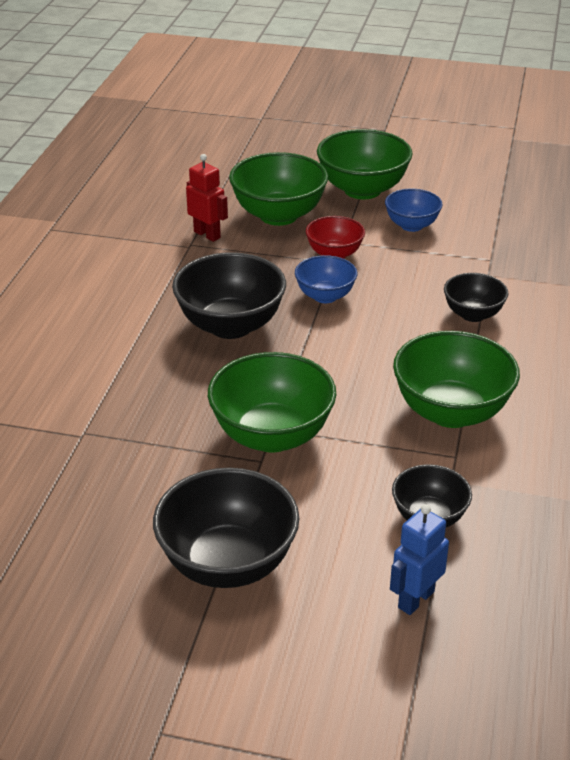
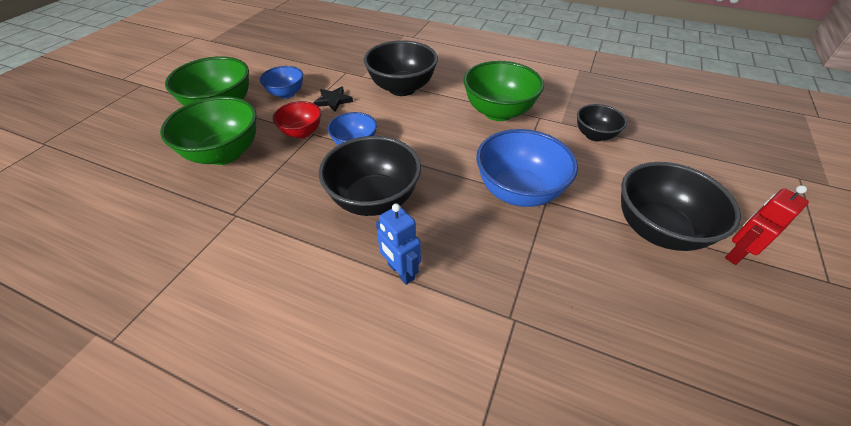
camera: 80 degrees left, 10 degrees up
(207, 234) = (224, 200): red robot -> red robot (736, 254)
(272, 435) = (518, 191): green bowl -> blue bowl
(412, 263) = (333, 101): none -> black star
(415, 599) = (664, 151): blue robot -> blue robot (400, 272)
(473, 314) = (402, 88): black bowl -> black bowl, size x1.73

